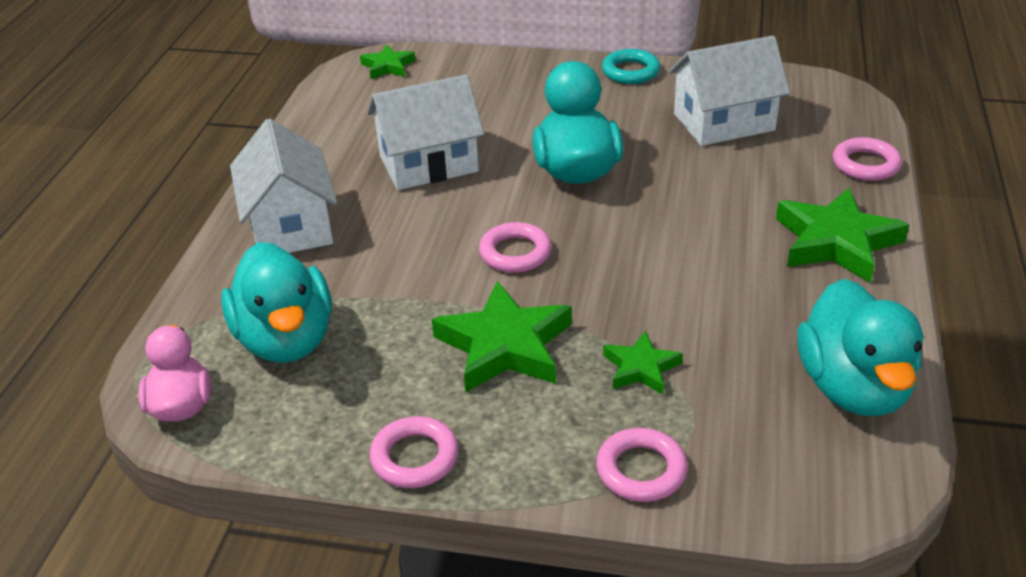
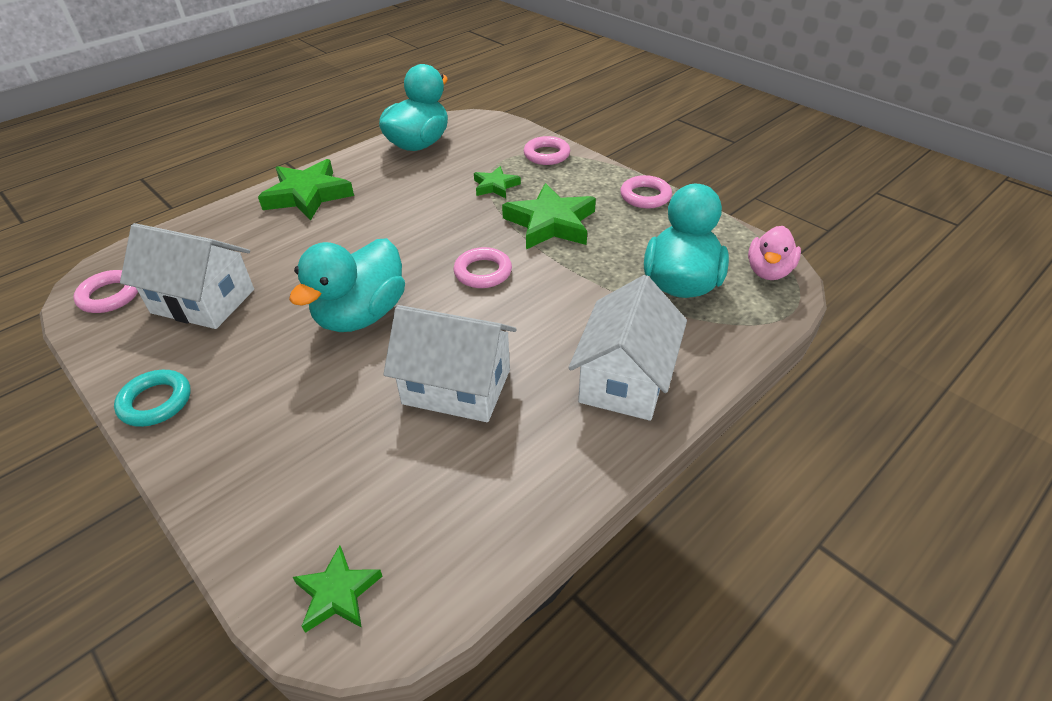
camera: 145 degrees left, 5 degrees up
(865, 164) = (201, 225): pink ring -> pink ring (110, 296)

